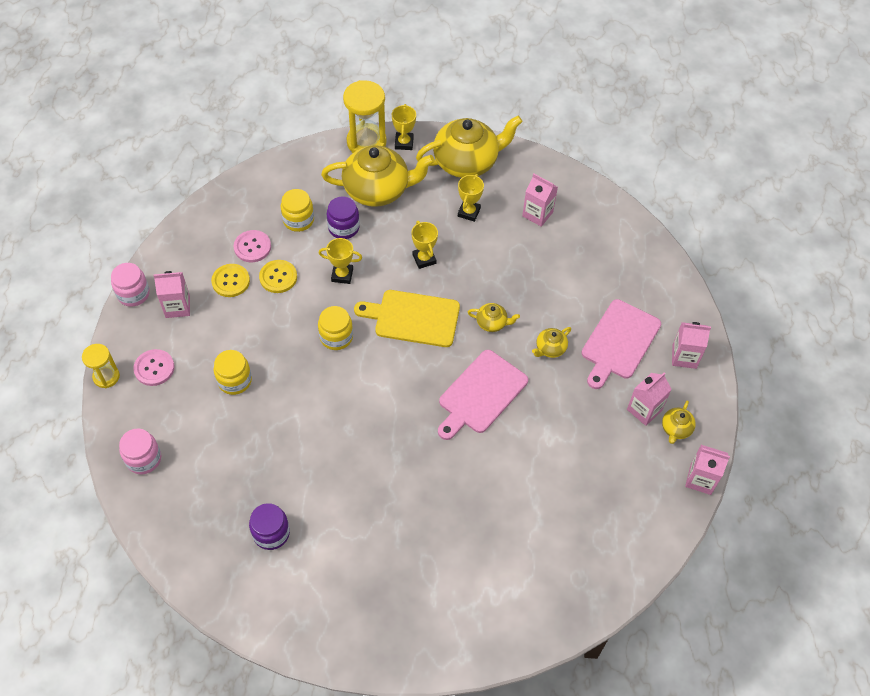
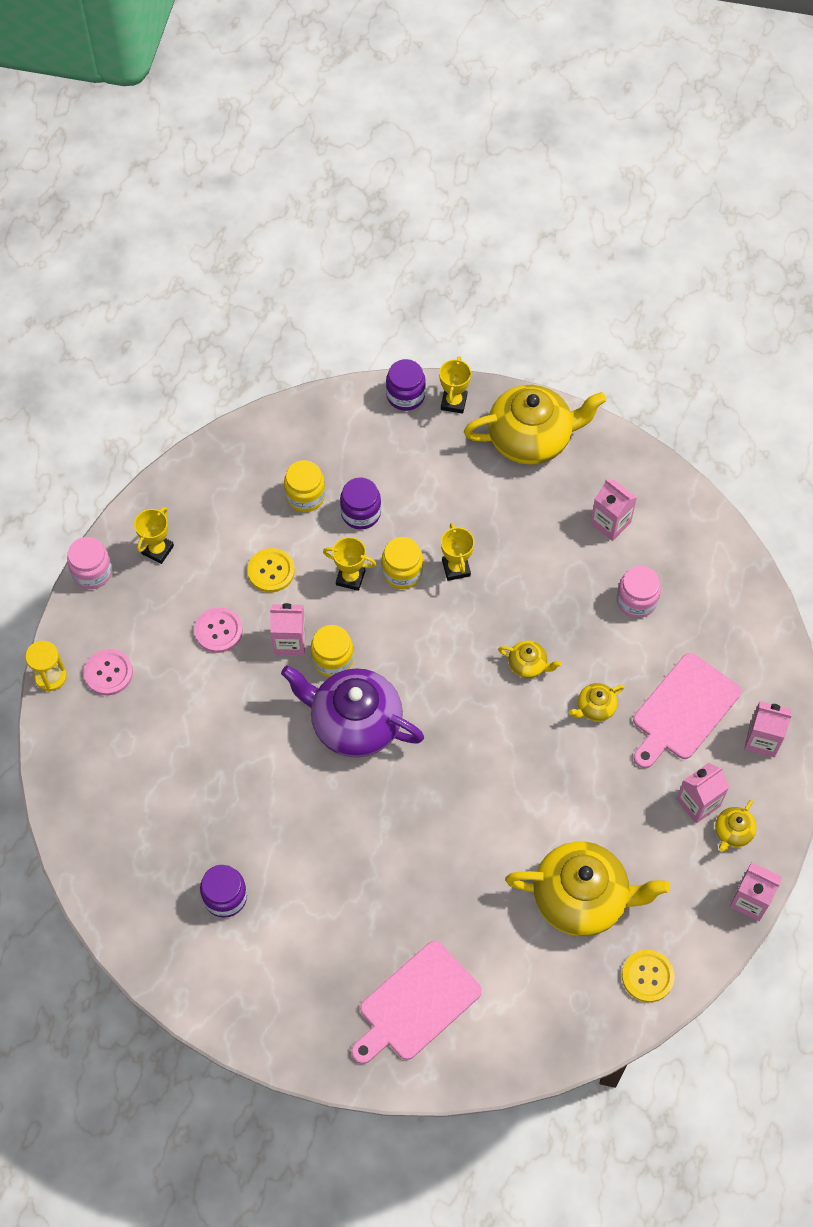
camera: 10 degrees right, 5 degrees up
(144, 459) = (86, 786): pink jar -> pink jar (636, 601)
(177, 307) = (144, 596): pink carton -> pink carton (290, 641)
(231, 281) = (212, 569): yellow button -> yellow button (647, 976)
(234, 380) = (203, 701): yellow jar -> yellow jar (402, 572)
(252, 247) = (244, 526): pink button -> pink button (218, 631)
(360, 383) = (354, 723): none -> purple teapot
(366, 142) = (405, 395): yellow hourglass -> purple jar
(378, 190) = (411, 465): yellow teapot -> yellow teapot (582, 898)
(413, 318) = (431, 646): yellow cutting board -> none
(469, 212) = (522, 510): yellow trophy -> yellow trophy (157, 550)
(481, 394) = (499, 756): pink cutting board -> pink cutting board (416, 1004)

